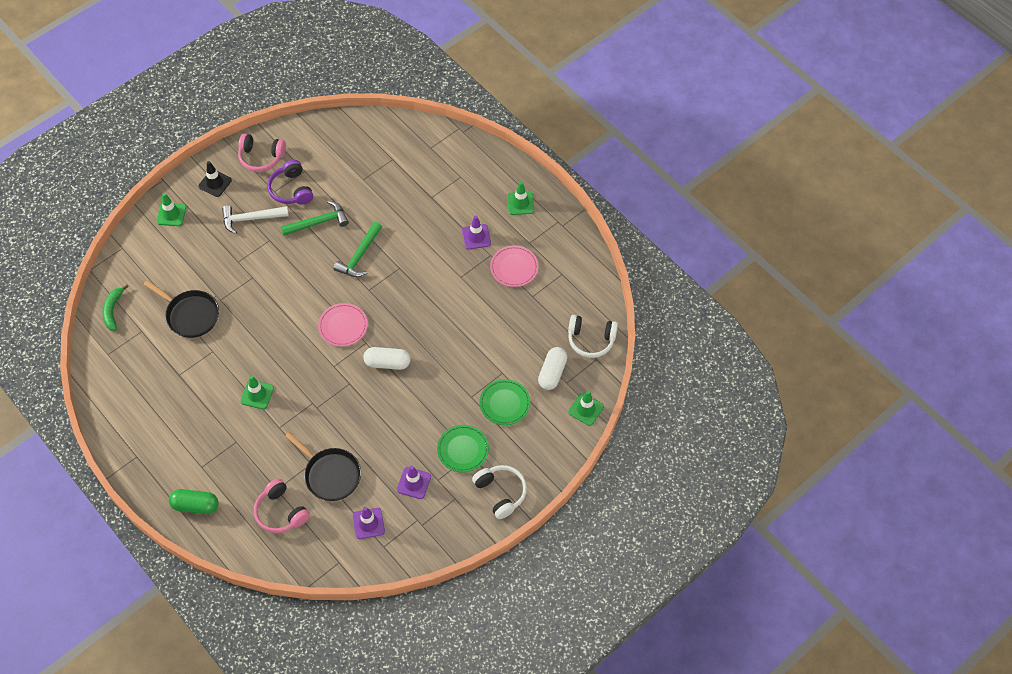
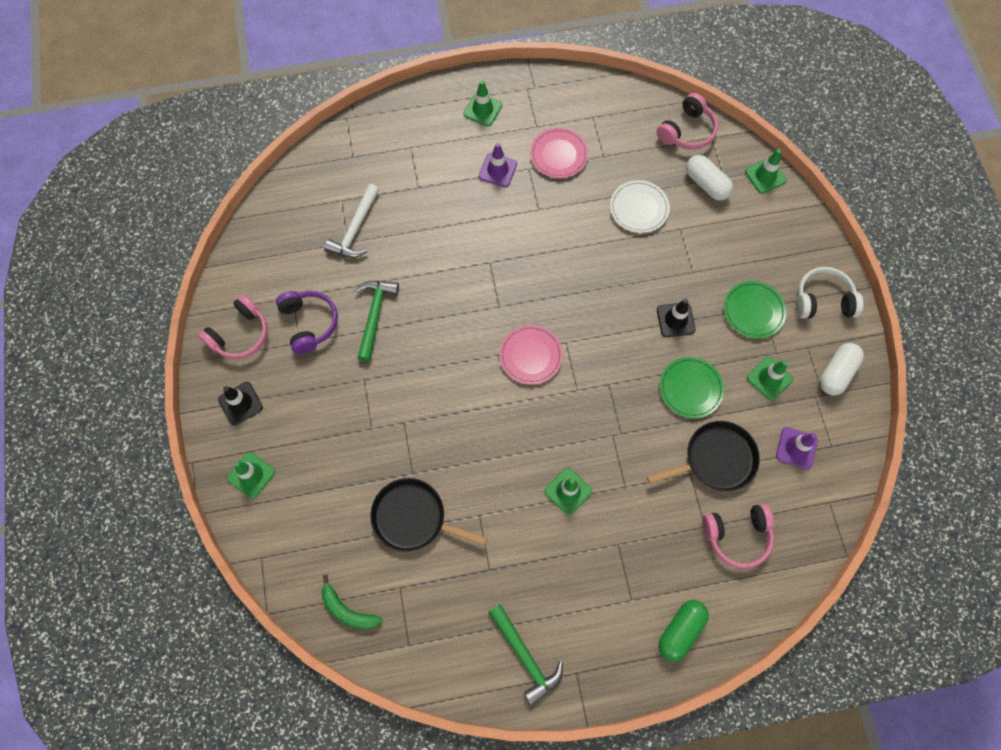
camera: 60 degrees left, 10 degrees up
(190, 315) = (413, 517): black pan -> black pan turned 135 degrees counterclockwise
(251, 219) = (320, 386): white hammer -> white hammer (355, 229)
(291, 189) = (309, 323): purple headphones -> purple headphones turned 120 degrees counterclockwise
(359, 256) = (448, 294): green hammer -> green hammer (525, 656)
(387, 363) = (605, 333): white capsule -> white capsule (836, 373)
(414, 483) = (769, 378): purple traffic cone -> green traffic cone
(424, 402) = (675, 320): none -> black traffic cone
(502, 338) = (639, 208): none -> white plate
(504, 403) = (718, 245): green plate -> green plate (690, 388)
(591, 340) = (687, 131): white headphones -> pink headphones

